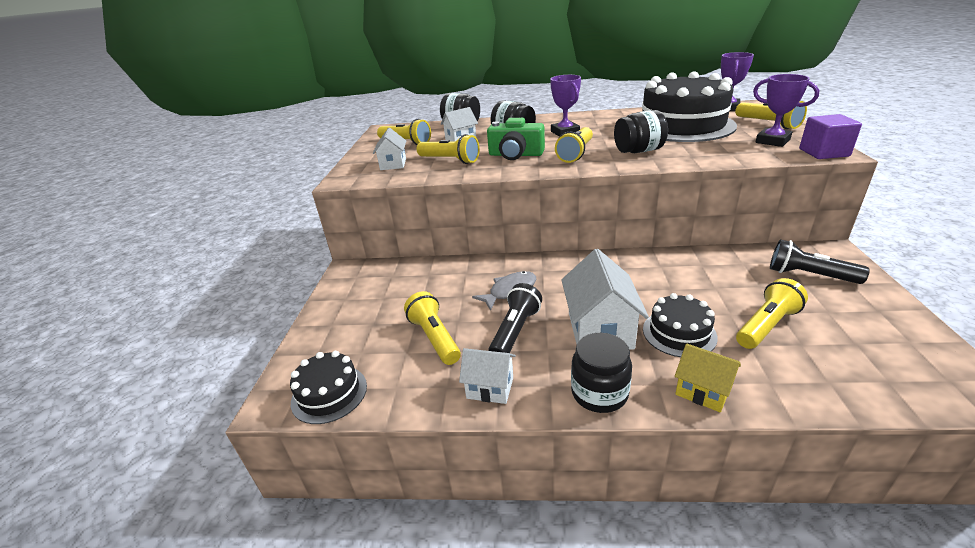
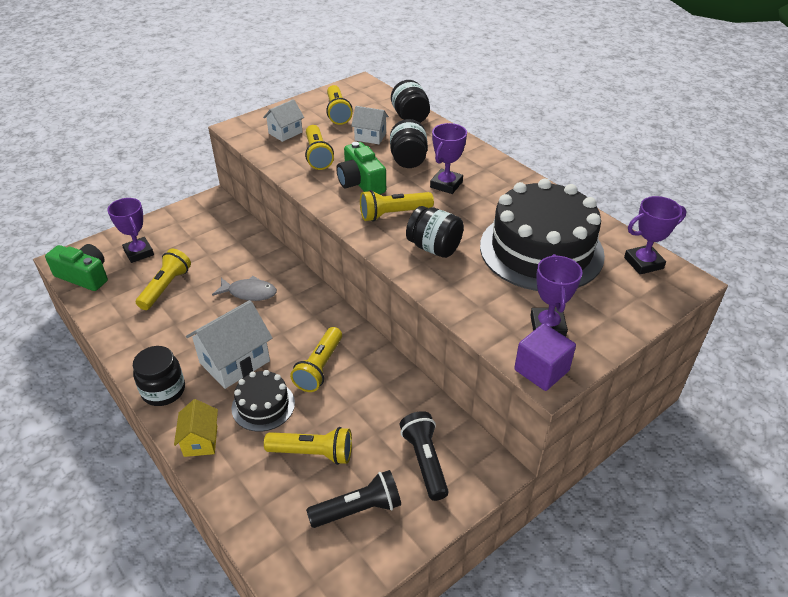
camera: 45 degrees right, 10 degrees up
(329, 394) = (84, 276): black cake -> green camera
(353, 339) = (139, 252): none -> purple trophy
(490, 388) = (134, 338): white house -> none
(515, 331) = (201, 320): black flashlight -> black flashlight (358, 509)
(768, 124) = (609, 309): yellow flashlight -> yellow flashlight (319, 368)

